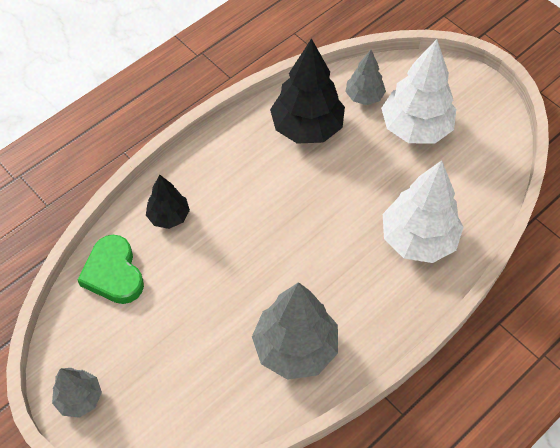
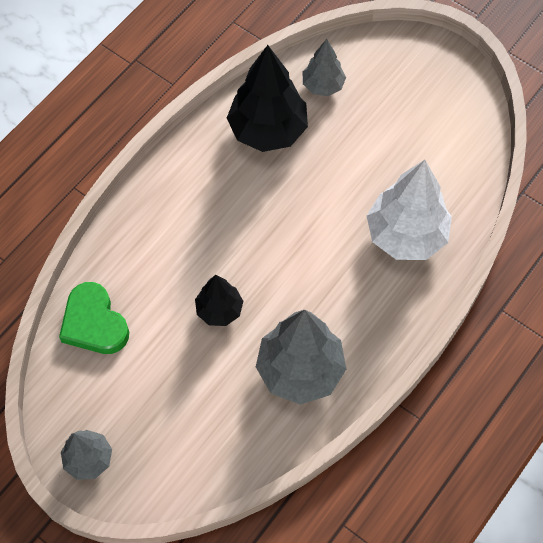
camera: 10 degrees left, 5 degrees up
(169, 216) = (139, 252): black tree -> black tree (219, 310)
(415, 128) = (383, 113): white tree -> none

